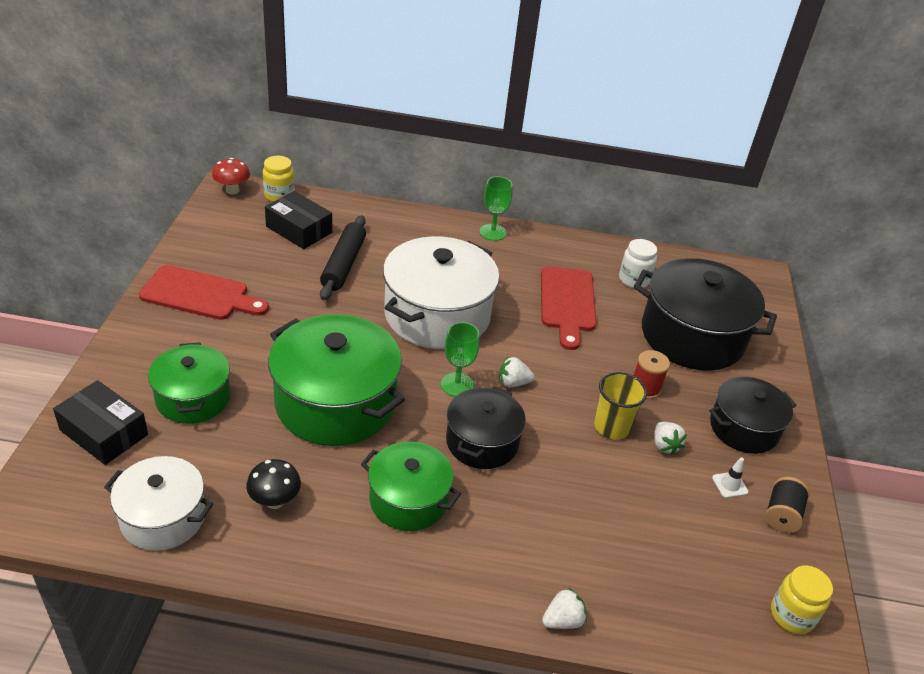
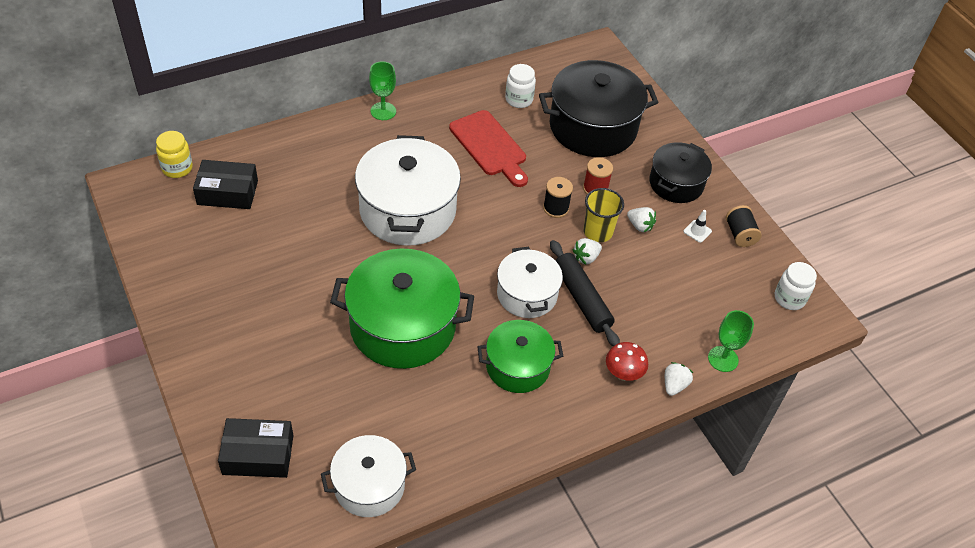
camera: 35 degrees left, 10 degrees up
(193, 398) = (296, 387): green pot -> none
(199, 294) = (208, 298): red cutting board -> none
(232, 190) = (130, 185): red mushroom -> red mushroom (623, 374)
(275, 501) = (432, 424): black mushroom -> none
(343, 264) = (296, 205): black rolling pin -> black rolling pin (582, 299)
(457, 385) = (472, 260): green goblet -> green goblet (723, 359)
(482, 442) = (527, 294): black pot -> white pot
(513, 383) = (508, 236): white strawberry -> white strawberry (586, 258)
(585, 384) = (556, 208): none -> black spool
(792, 615) = (789, 298): yellow jar -> white jar

